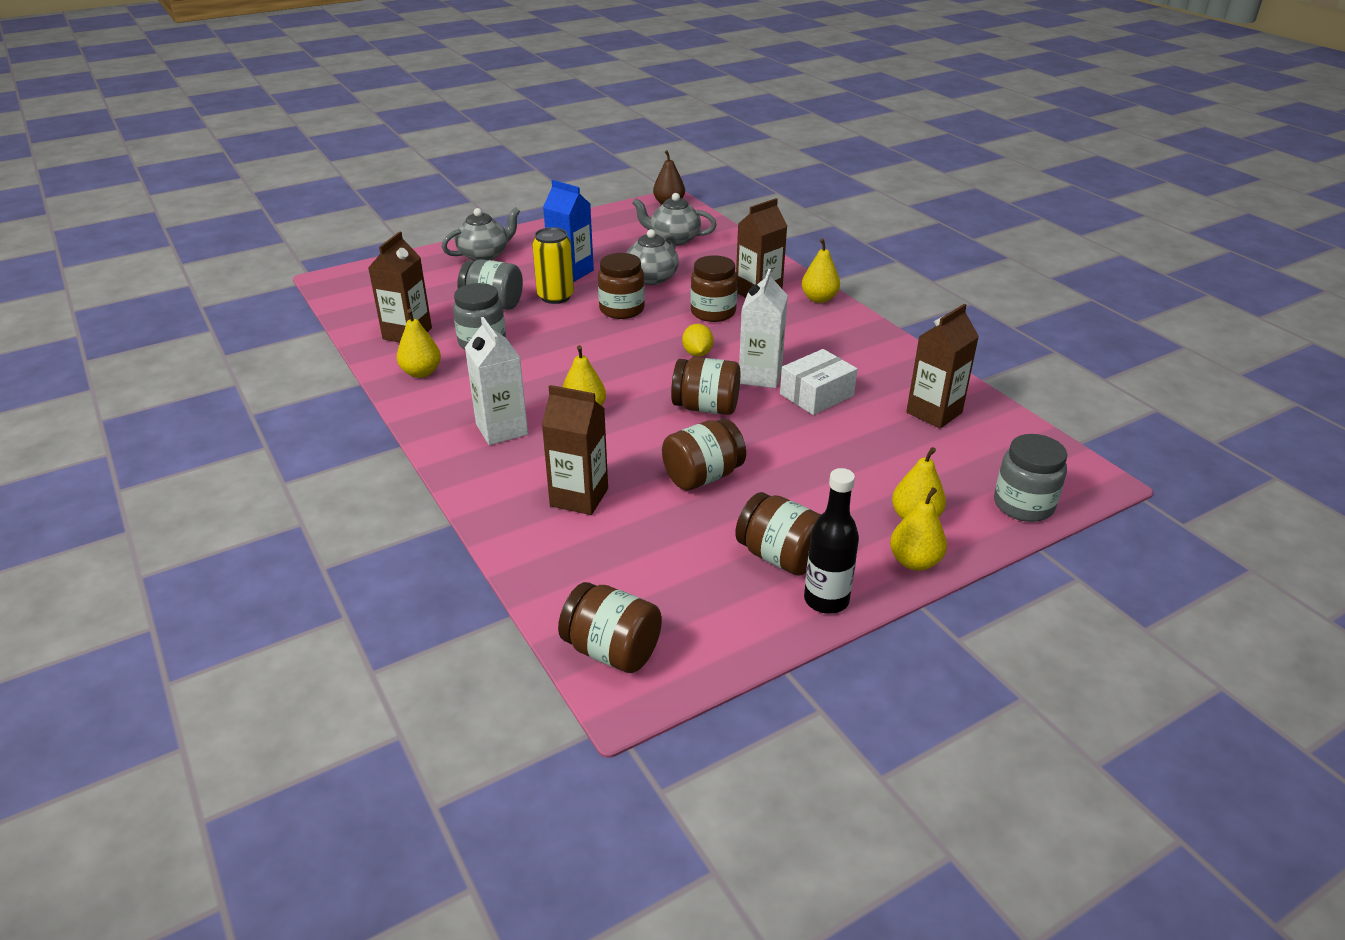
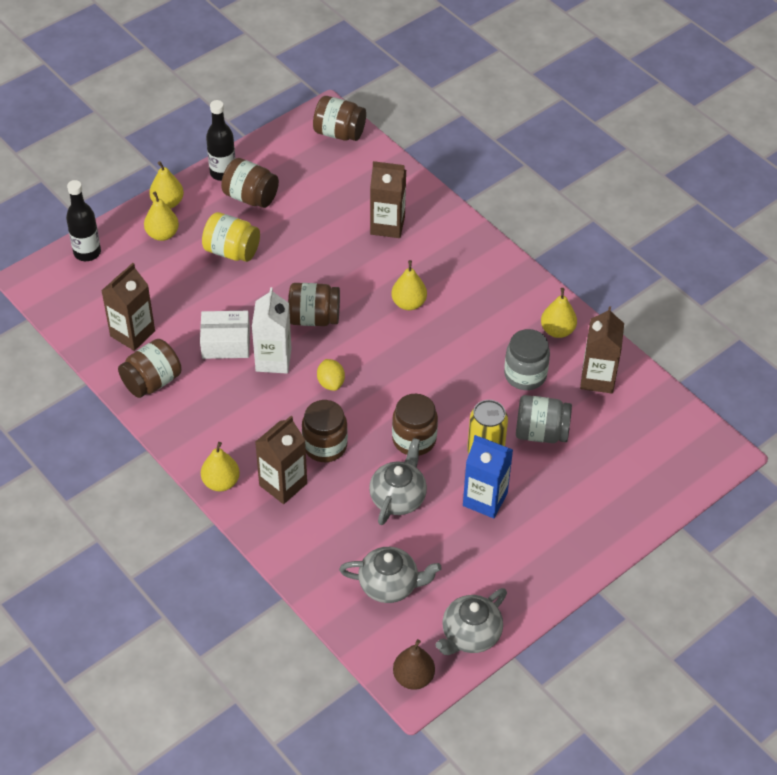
camera: 170 degrees right, 15 degrees up
(484, 255) = (591, 521): grey teapot -> grey teapot (470, 635)
(502, 429) = (464, 277): white carton -> none
(702, 476) = (307, 252): brown jar -> brown jar (152, 382)
(810, 487) = (232, 251): none -> yellow jar
(816, 395) = (226, 343): white box -> white box turned 45 degrees clockwise
(1023, 505) = (87, 252): grey jar -> black bottle

